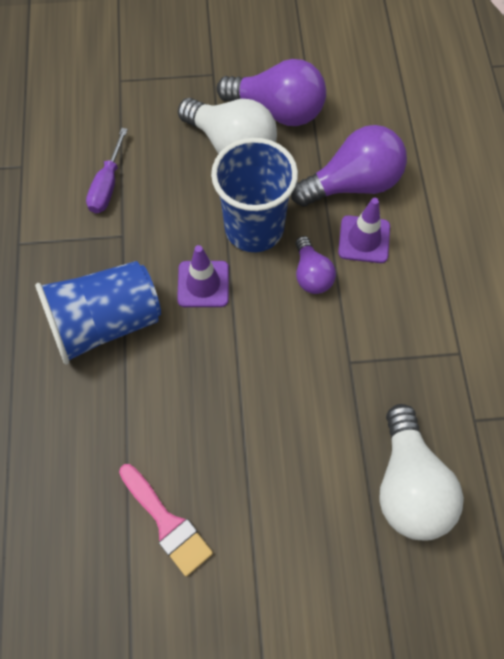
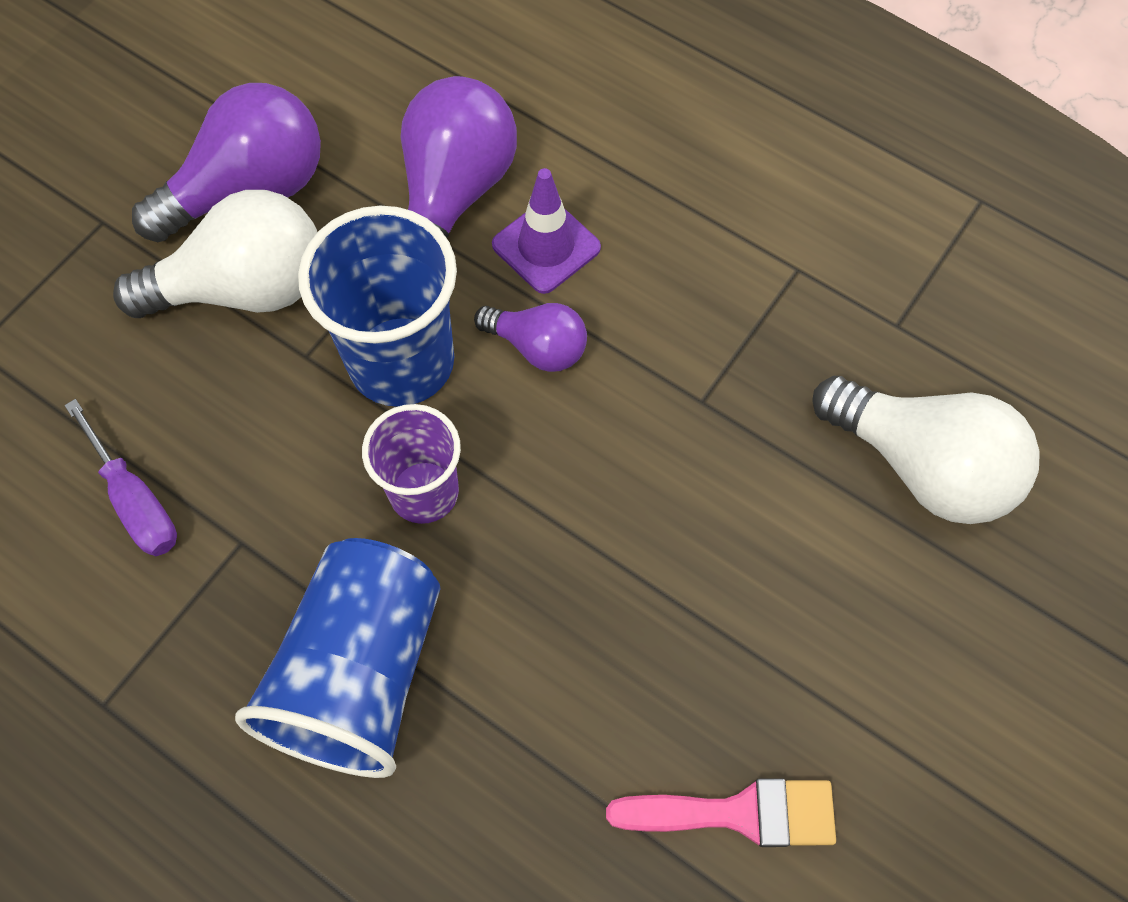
camera: 50 degrees left, 0 degrees up
(203, 284) = (424, 492): purple traffic cone -> purple cup

